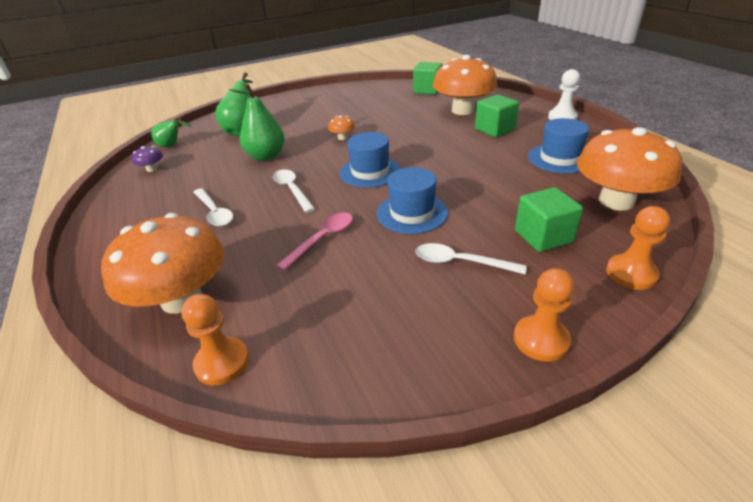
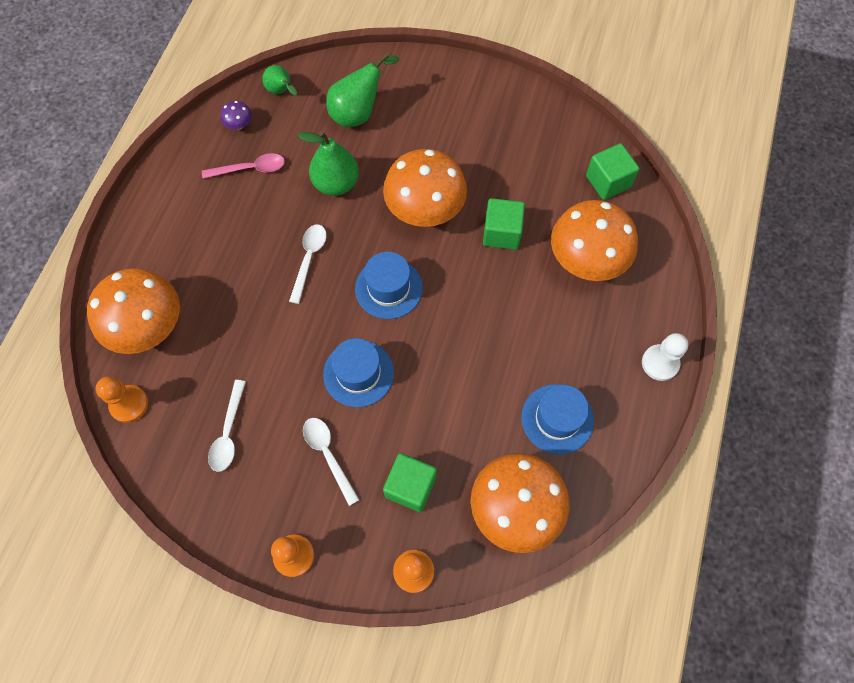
camera: 40 degrees right, 30 degrees up
(214, 212) = (234, 240): white spoon -> white spoon (228, 432)
(322, 239) = (272, 344): pink spoon -> pink spoon (250, 169)
(342, 138) = (425, 208): orange mushroom -> orange mushroom, size x2.48
(494, 129) = (568, 322): green cube -> green cube (501, 233)

